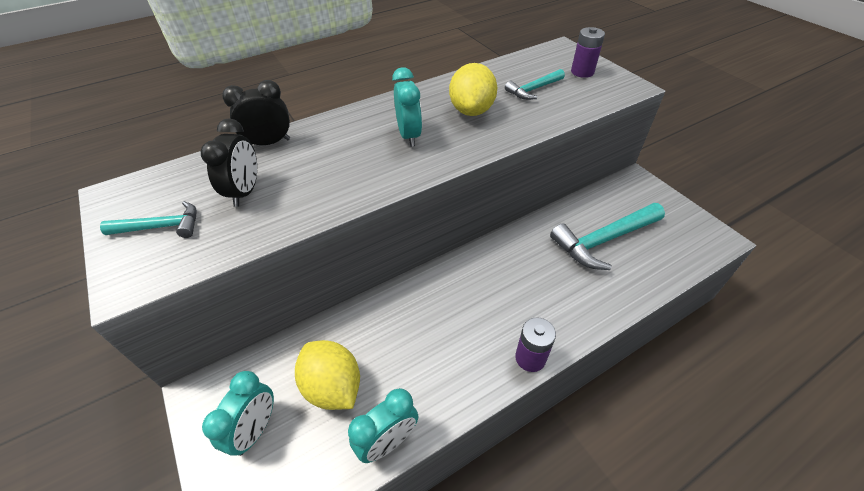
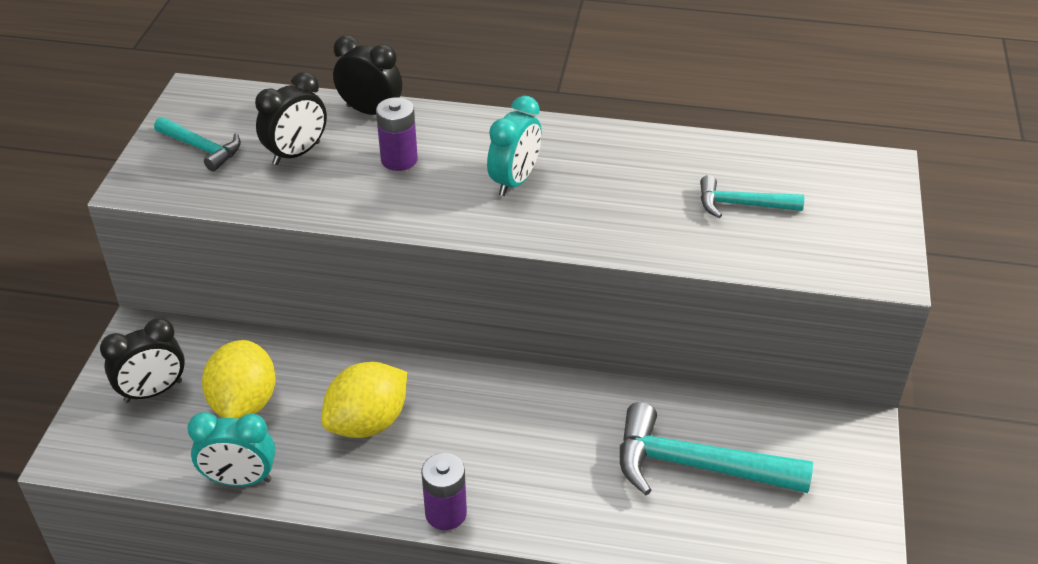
camera: 40 degrees right, 5 degrees down
(255, 429) = (153, 391): turquoise clock -> black clock
(471, 111) = (624, 190): yellow lemon -> yellow lemon (368, 422)
(582, 72) = (849, 216): purple battery -> purple battery (399, 160)

